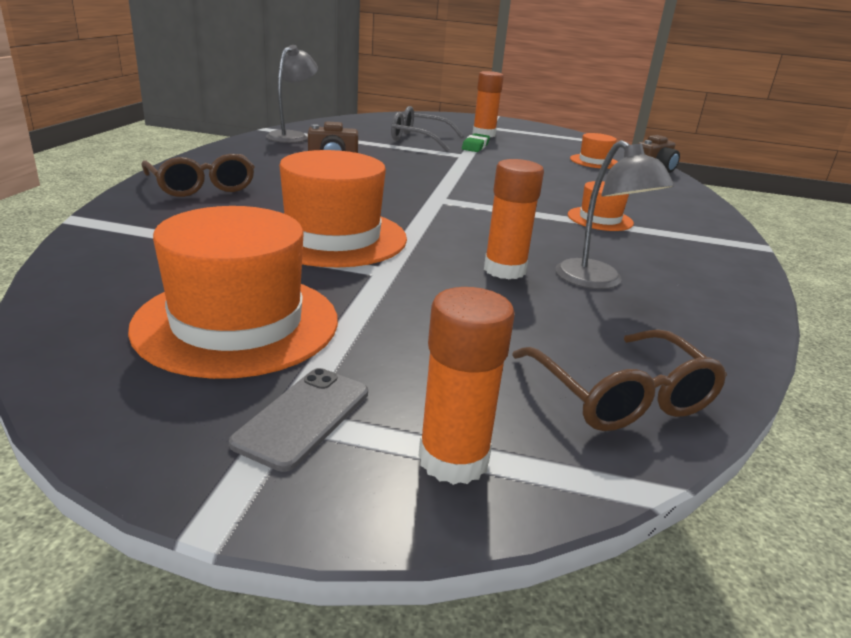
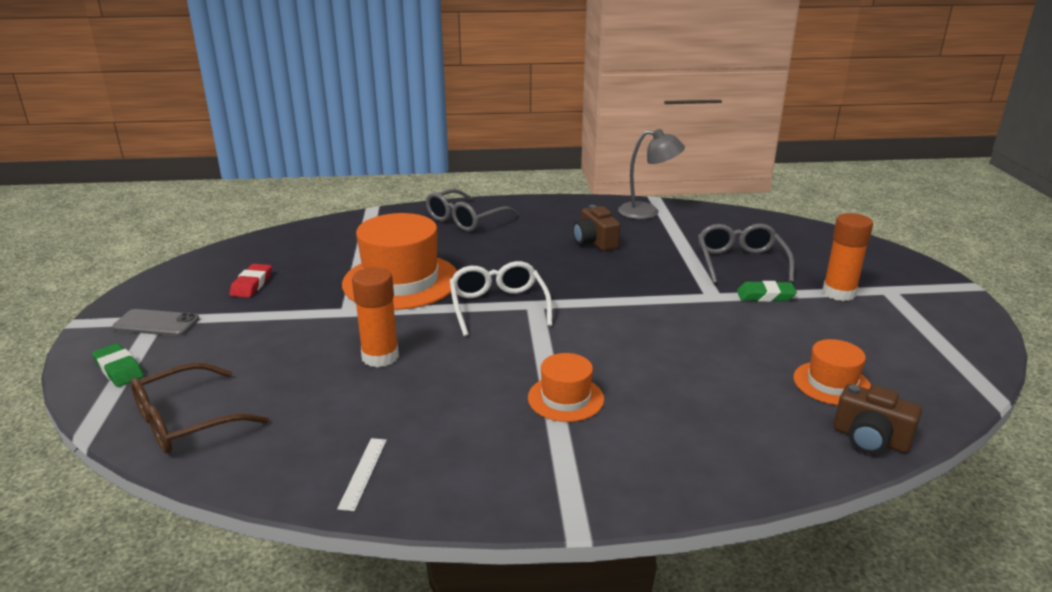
camera: 75 degrees right, 0 degrees up
(202, 186) = (465, 219): brown glasses -> grey glasses
(237, 323) = (252, 285): orange hat -> red eraser
(431, 210) = (498, 306): none -> white glasses
(453, 459) = (119, 369): orange glue stick -> green eraser
(597, 281) = (381, 404): grey lamp -> none
(711, 303) = (363, 473): none -> white ruler

